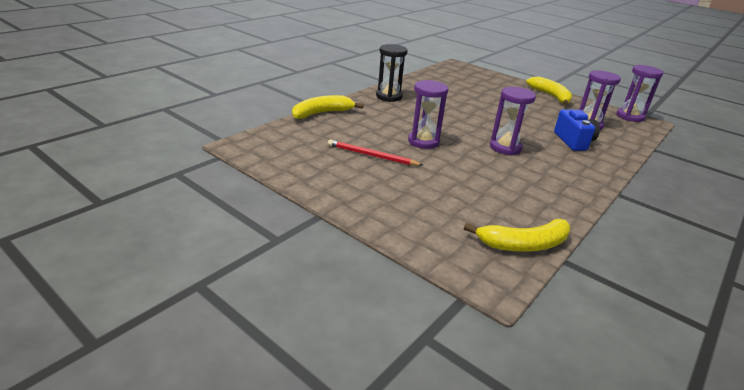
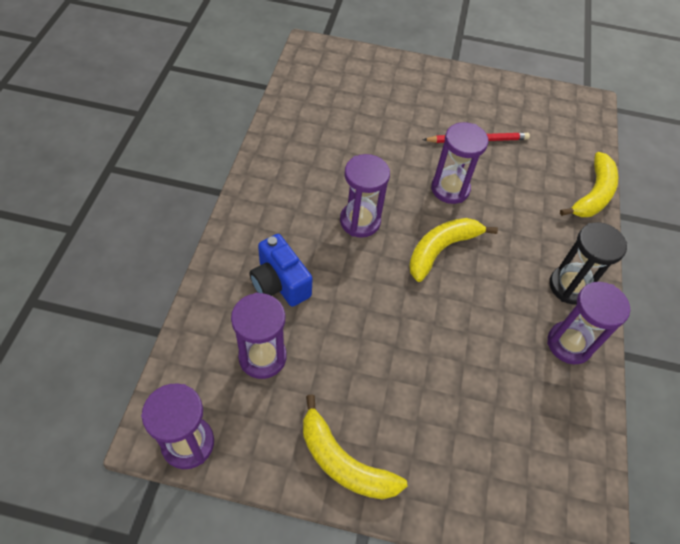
camera: 150 degrees right, 25 degrees up
(412, 87) = (569, 344): none -> purple hourglass
(523, 244) = (300, 85): yellow banana -> yellow banana (442, 249)

